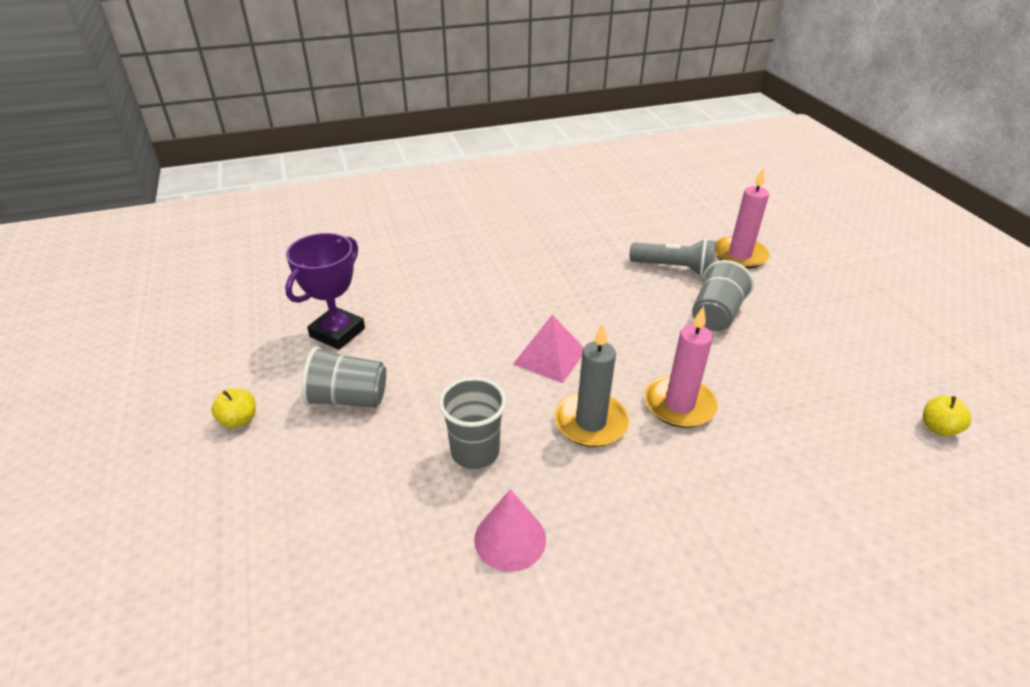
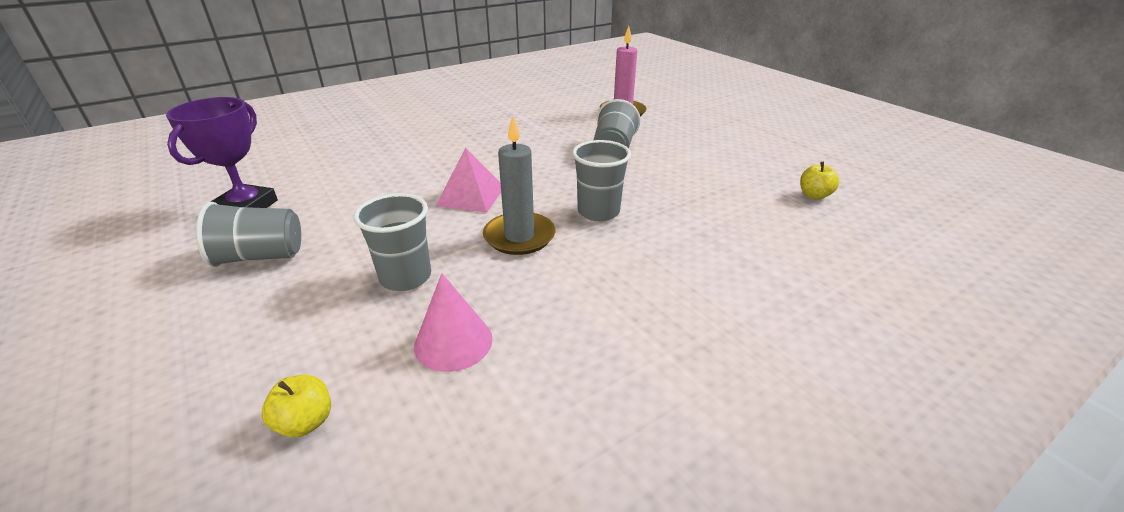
camera: 15 degrees left, 5 degrees down
(239, 420) = (126, 294): yellow apple -> yellow apple (305, 422)
(674, 268) = (570, 125): grey flashlight -> none
(679, 404) = (598, 212): pink candle -> grey cup

